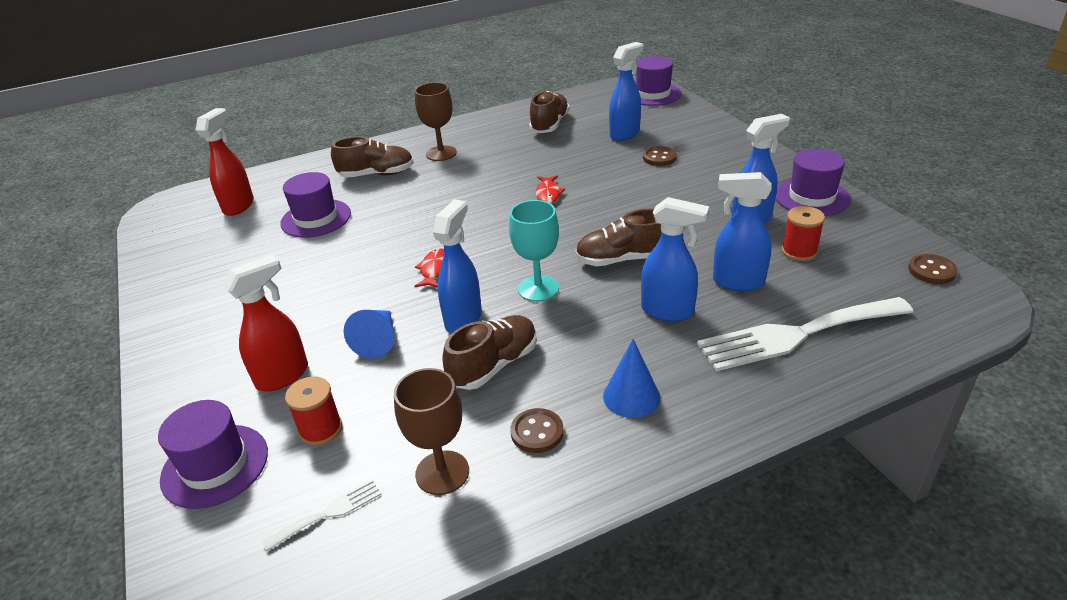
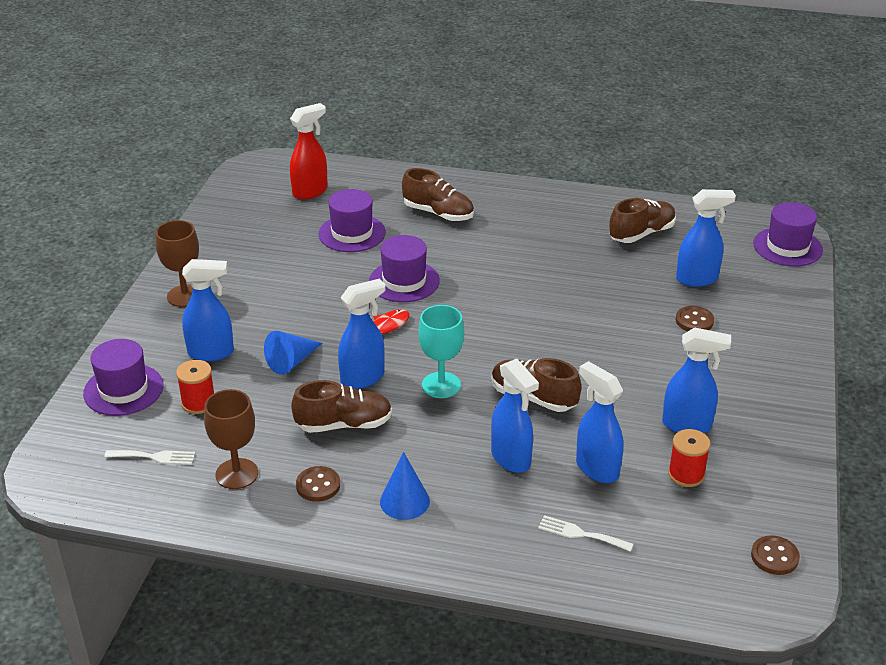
camera: 35 degrees right, 0 degrees up
(283, 376) = (211, 353): red spray bottle -> blue spray bottle
(441, 153) = (512, 218): brown goblet -> brown goblet (185, 296)
(548, 194) = (550, 306): red fish -> none
(796, 334) = (581, 534): white fork -> white fork, size x0.44
(812, 197) = (776, 435): purple hat -> purple hat (404, 281)

